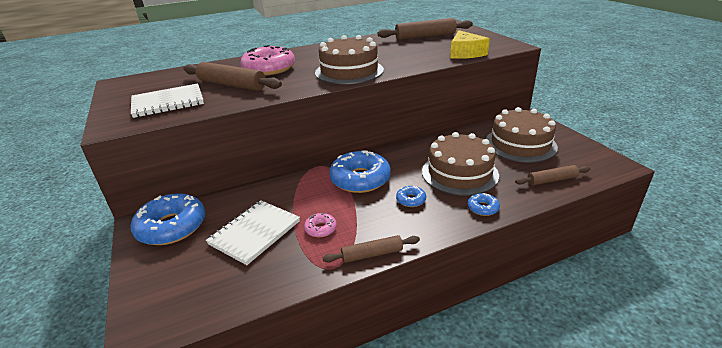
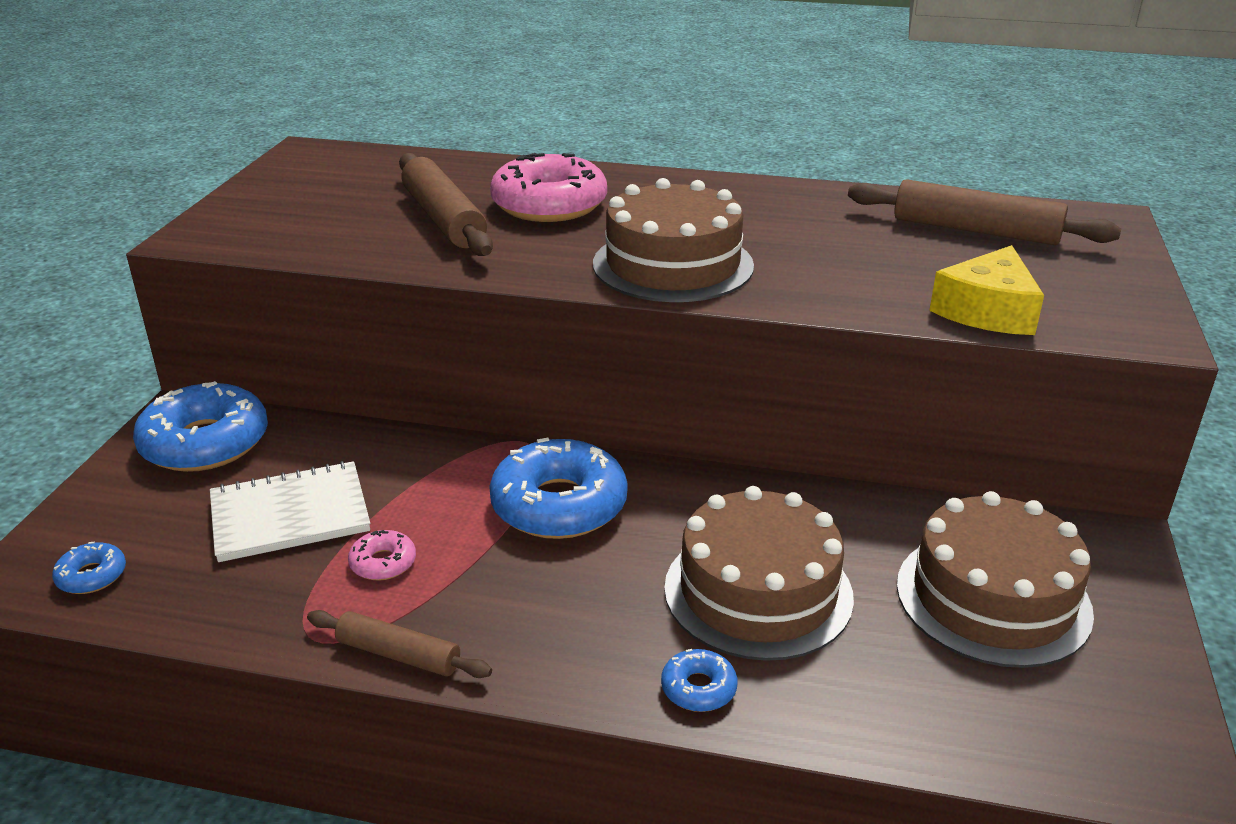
camera: 35 degrees right, 0 degrees up
(168, 102) = (314, 220): white notebook -> none
(411, 200) = (590, 594): blue donut -> blue donut (92, 576)
(551, 180) = (938, 717): brown rolling pin -> none

